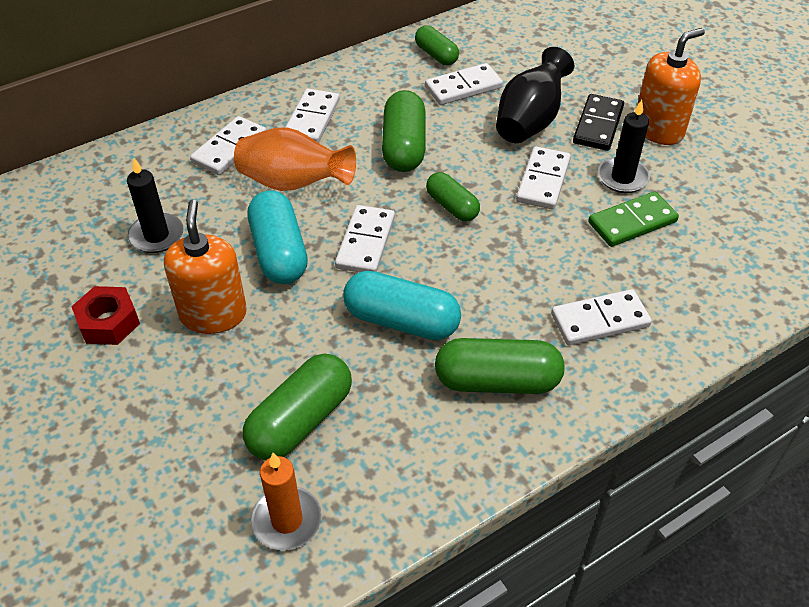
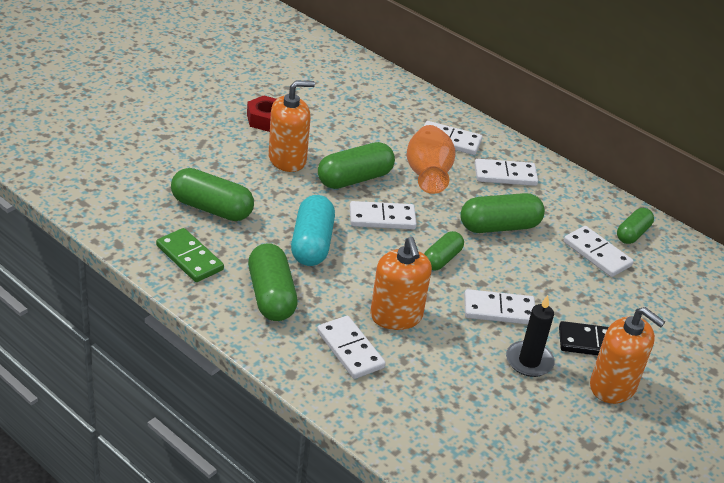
camera: 70 degrees right, 10 degrees down
(156, 236) = (347, 124): black candle -> none
(279, 252) = (355, 179): turquoise capsule -> green capsule
(287, 520) = (137, 213): orange candle -> none
(530, 121) = (574, 298): black vase -> none
(546, 267) = (396, 316): none -> orange soap dispenser
(632, 222) = (473, 368): green domino -> green domino (189, 258)

